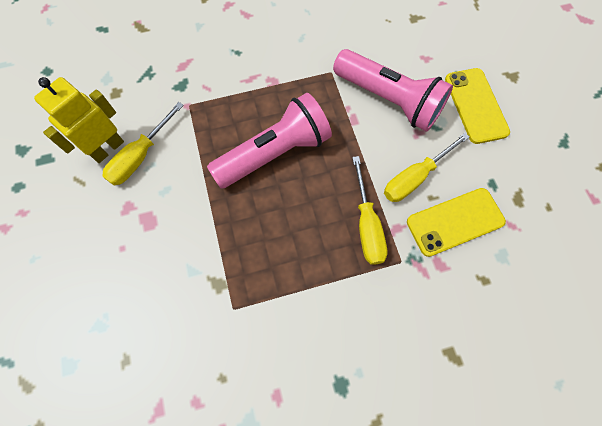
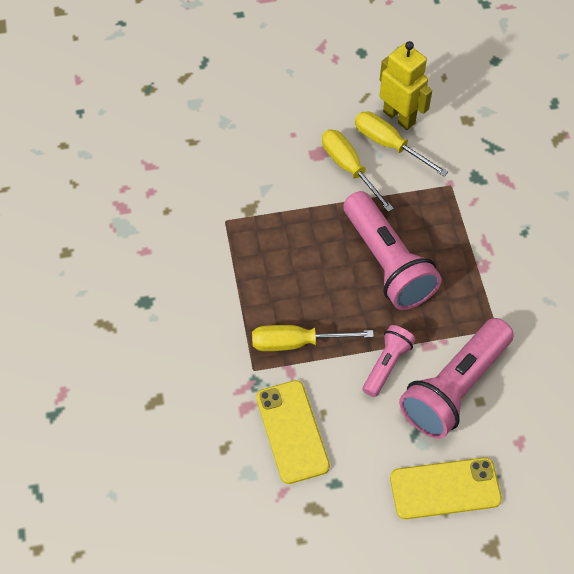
camera: 95 degrees right, 10 degrees down
(377, 149) = (386, 365): none -> pink flashlight
(415, 177) = (348, 399): yellow screwdriver -> yellow screwdriver (349, 168)

